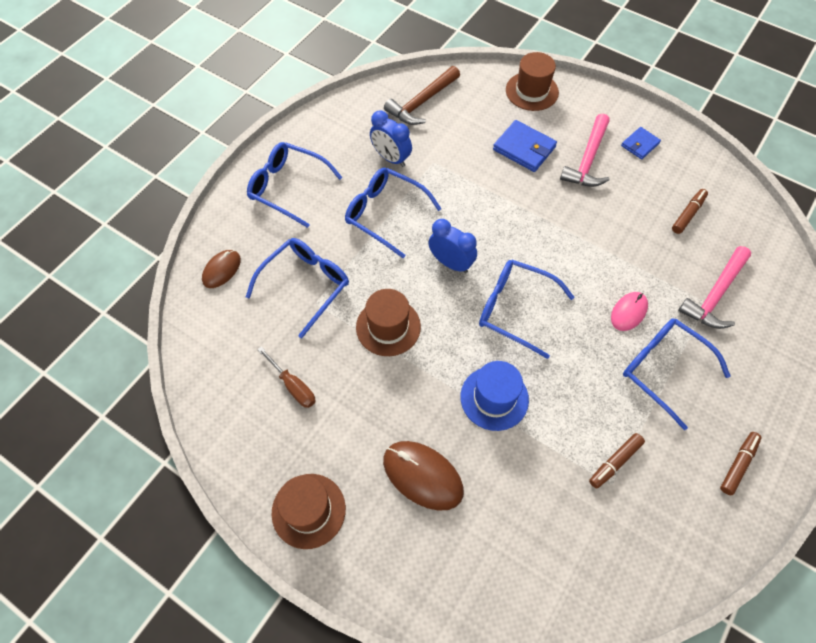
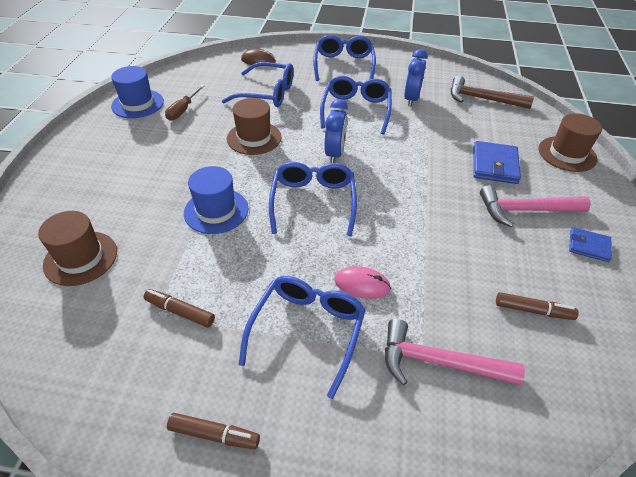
camera: 65 degrees right, 15 degrees down
(248, 436) = (137, 104): none -> blue hat
(308, 510) = (88, 142): brown hat -> brown hat (81, 258)
(423, 475) = (130, 188): brown mouse -> none

